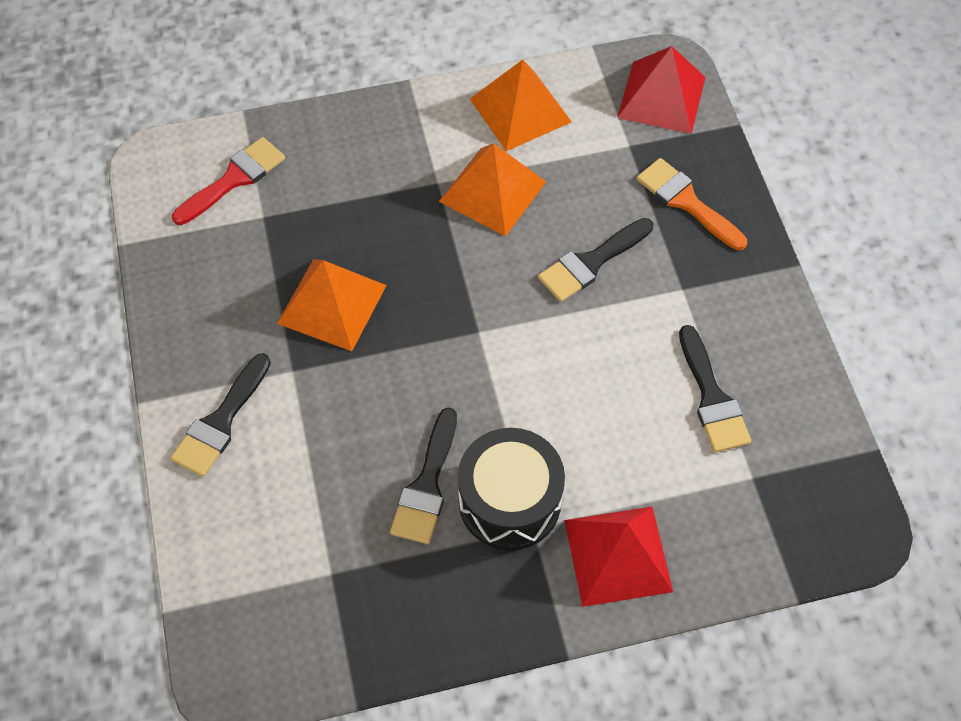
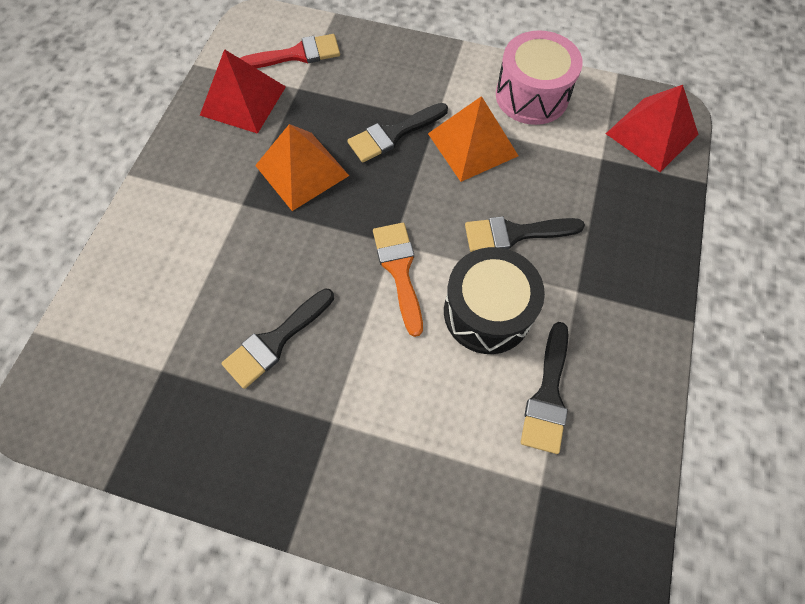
camera: 30 degrees right, 5 degrees up
(220, 422) = (169, 215): black brush -> black brush (393, 134)
(509, 501) = (328, 389): black drum -> black drum (487, 312)
(520, 110) = (532, 95): orange pyramid -> pink drum
(618, 555) = (384, 487): red pyramid -> red pyramid (243, 101)
(686, 201) = (623, 223): orange brush -> orange brush (399, 270)

